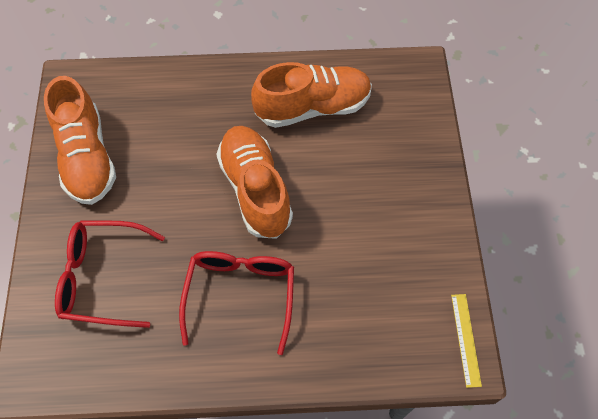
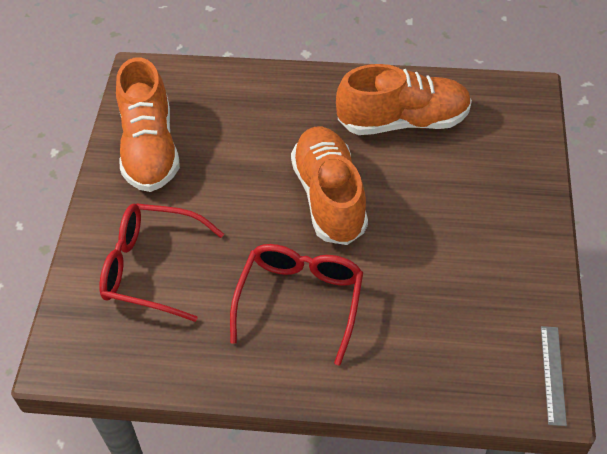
camera: 10 degrees right, 10 degrees down
(466, 339) = (553, 374): yellow ruler -> grey ruler

